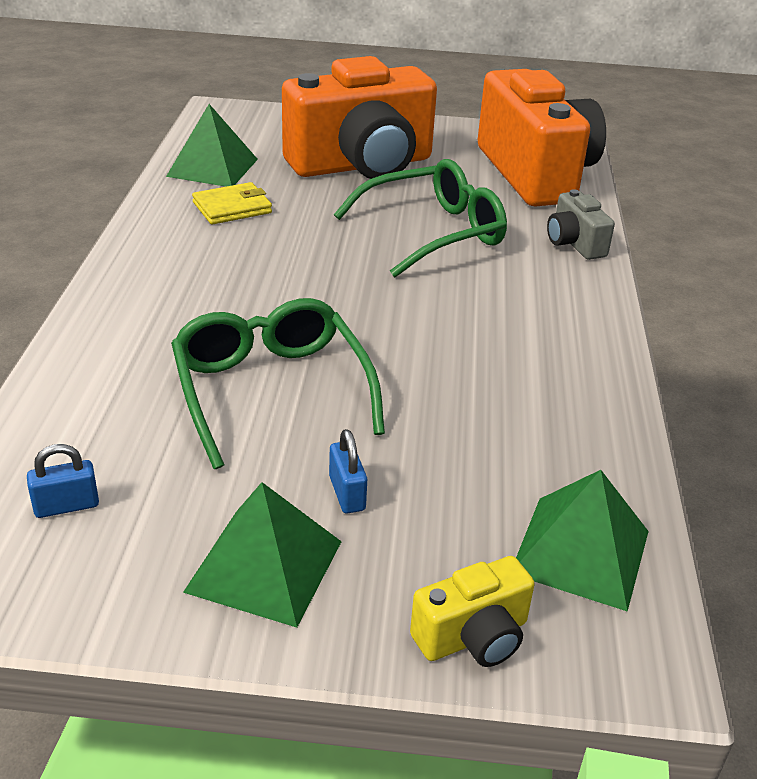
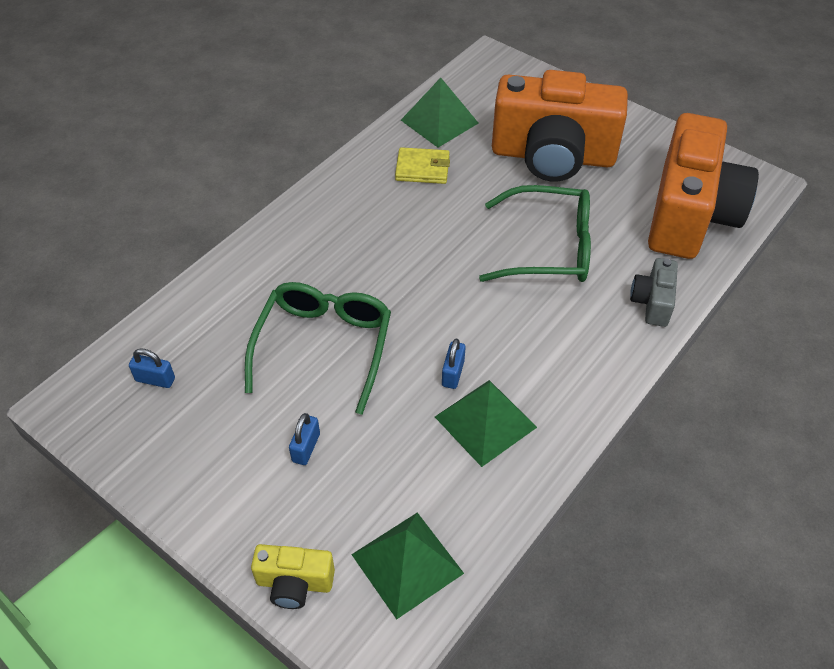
camera: 35 degrees right, 15 degrees up
(264, 566) = (223, 474): green pyramid -> green pyramid (485, 421)
(445, 362) = (453, 373): none -> blue padlock

